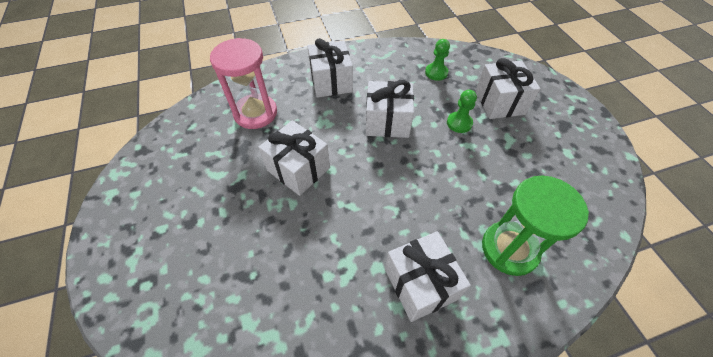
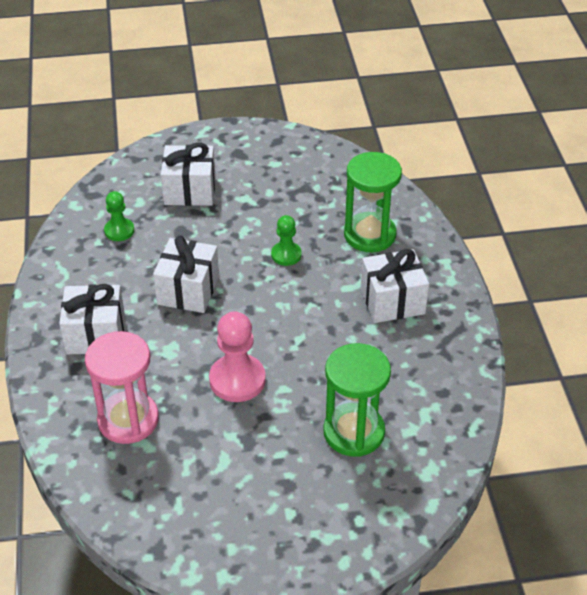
camera: 80 degrees left, 10 degrees down
(245, 267) = (354, 432): none -> green hourglass
(298, 169) = (237, 380): white gift -> pink pawn
(459, 123) = (210, 230): green pawn -> green pawn (286, 255)

